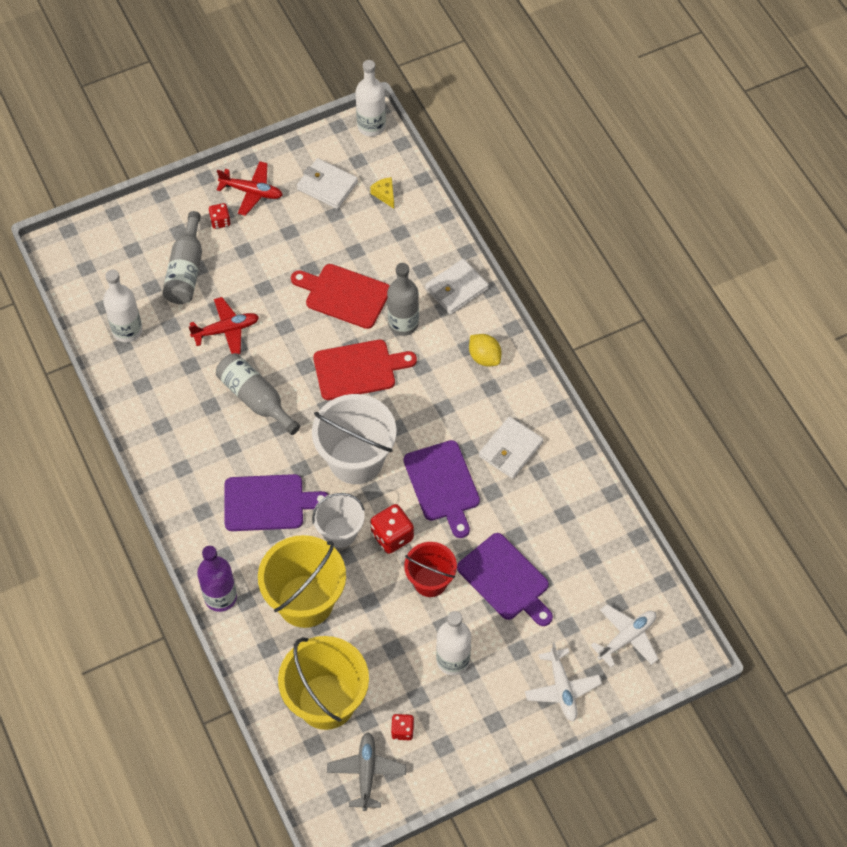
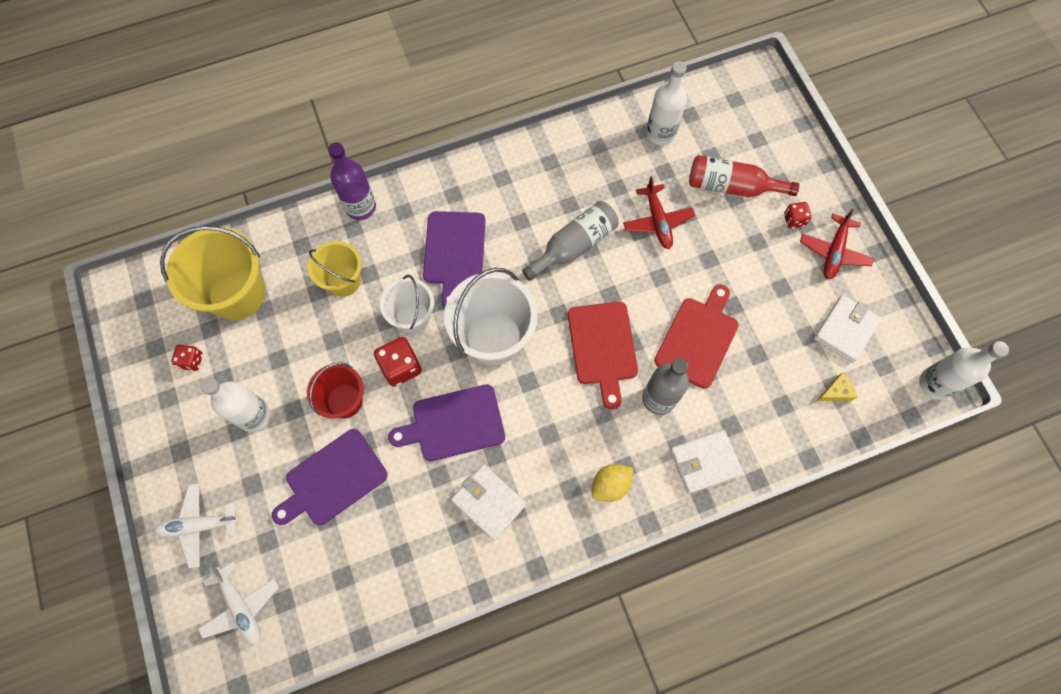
camera: 95 degrees right, 10 degrees up
(186, 270) = (731, 186): grey bottle -> red bottle
(305, 601) = (343, 281): yellow bucket -> yellow bucket, size x0.61
(366, 772) = (158, 325): grey plane -> none
(456, 288) = (704, 462): white wallet -> white wallet turned 75 degrees counterclockwise

